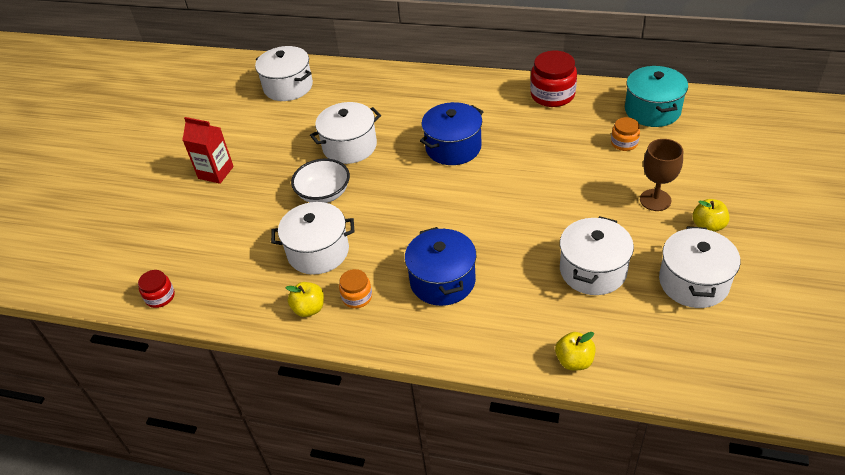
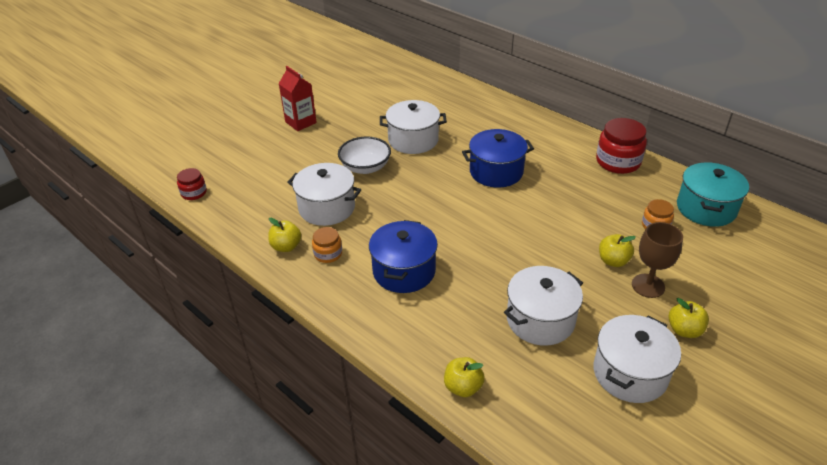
camera: 25 degrees right, 5 degrees down
(288, 86) = (402, 80): white pot -> none
(613, 190) = (613, 261): none -> yellow apple

